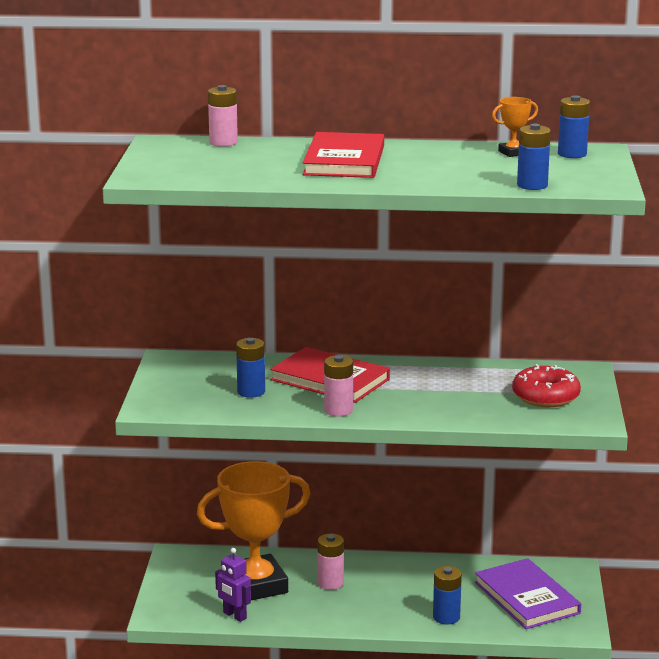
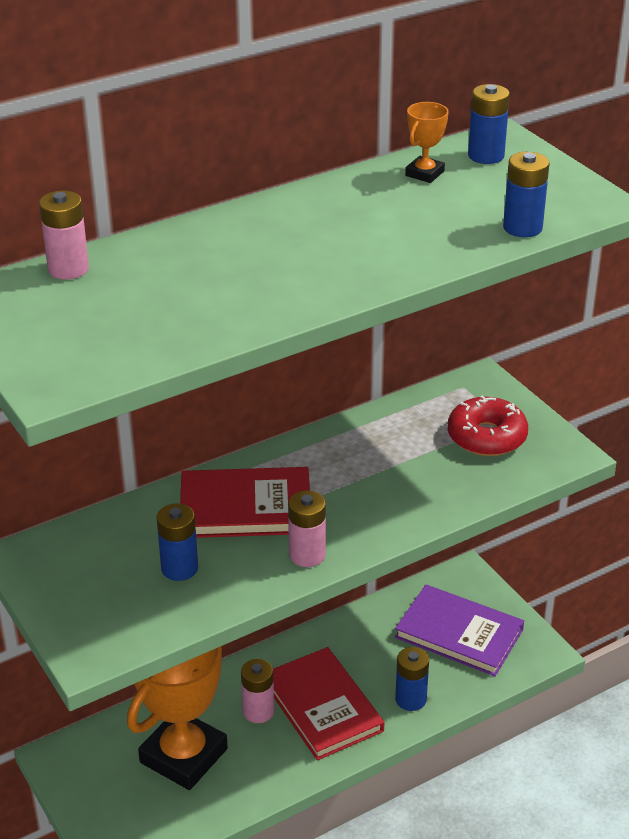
camera: 35 degrees left, 15 degrees up
(234, 615) = (200, 812): purple robot -> none
(344, 160) = (262, 254): red book -> red book (322, 706)

